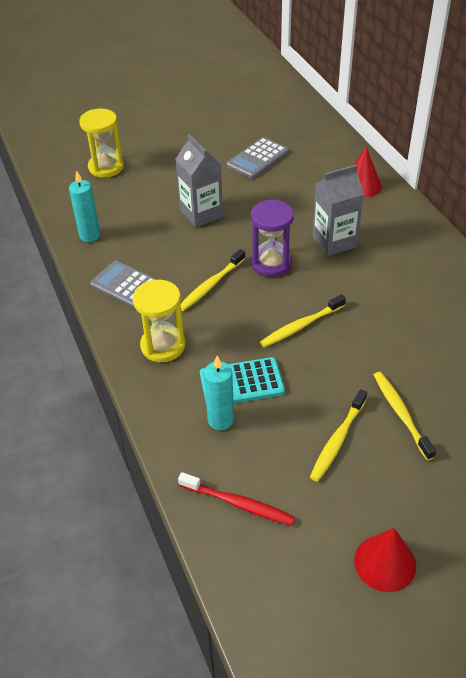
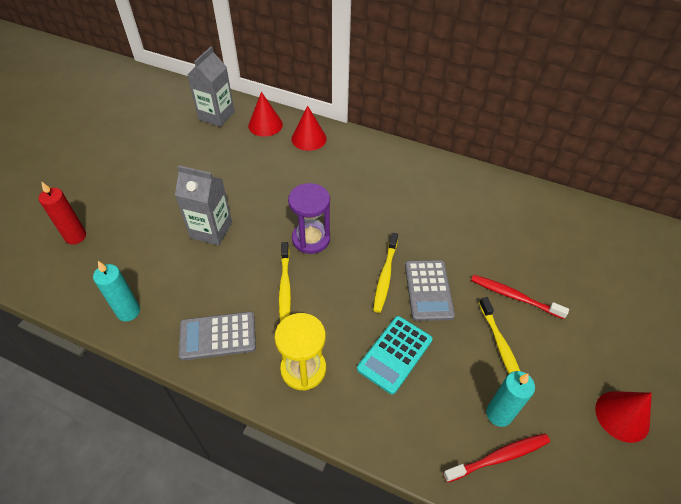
camera: 45 degrees left, 5 degrees up
(106, 167) = (75, 236): yellow hourglass -> red candle
(220, 420) = (414, 398): turquoise candle -> turquoise candle (499, 414)
(257, 159) = (208, 157): grey calculator -> grey calculator (428, 290)
(334, 156) = (265, 125): none -> red cone
(334, 241) = (337, 193): grey carton -> grey carton (216, 116)
(401, 413) = (514, 296): yellow toothbrush -> red toothbrush

